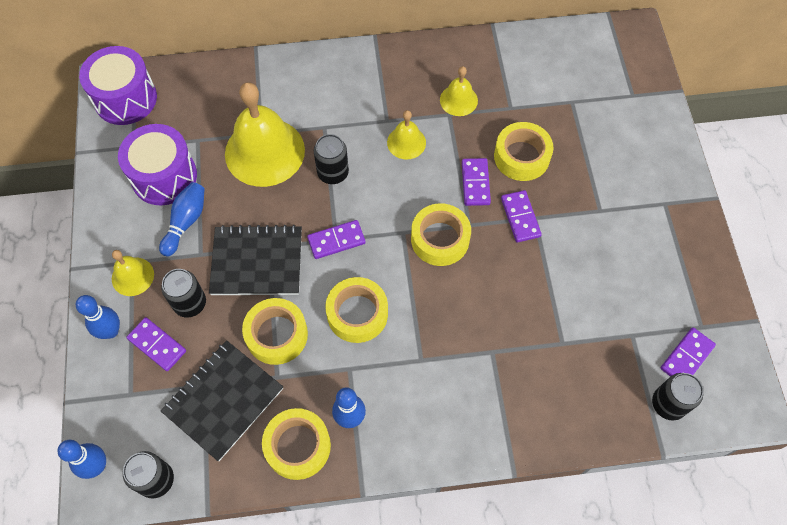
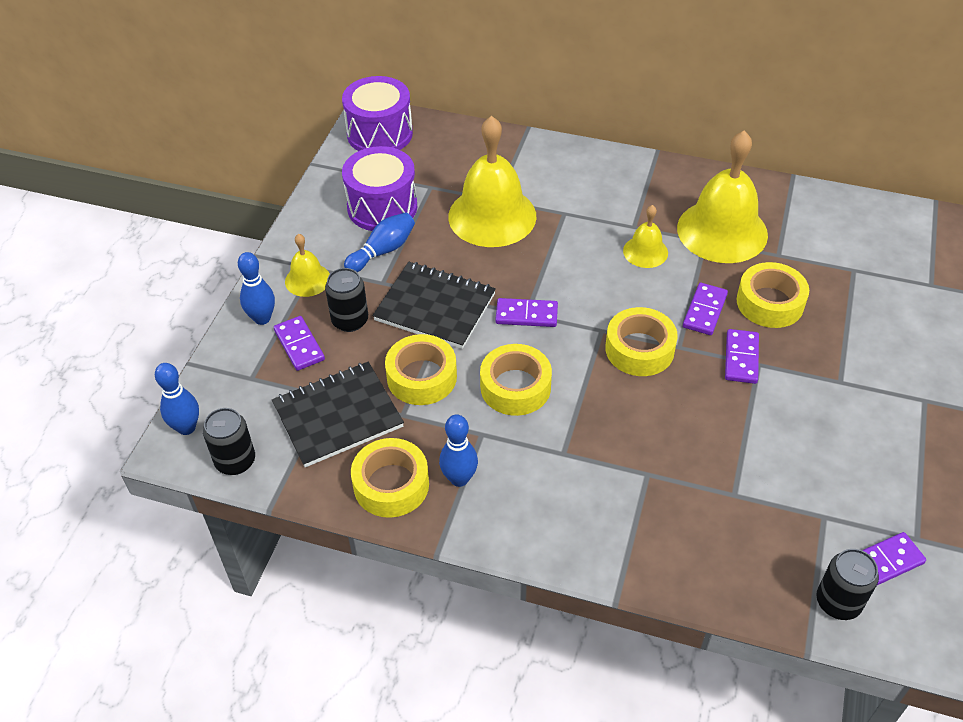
camera: 25 degrees right, 15 degrees down
(333, 173) = (553, 255): black can -> none
(458, 100) = (722, 231): yellow bell -> yellow bell, size x2.03

